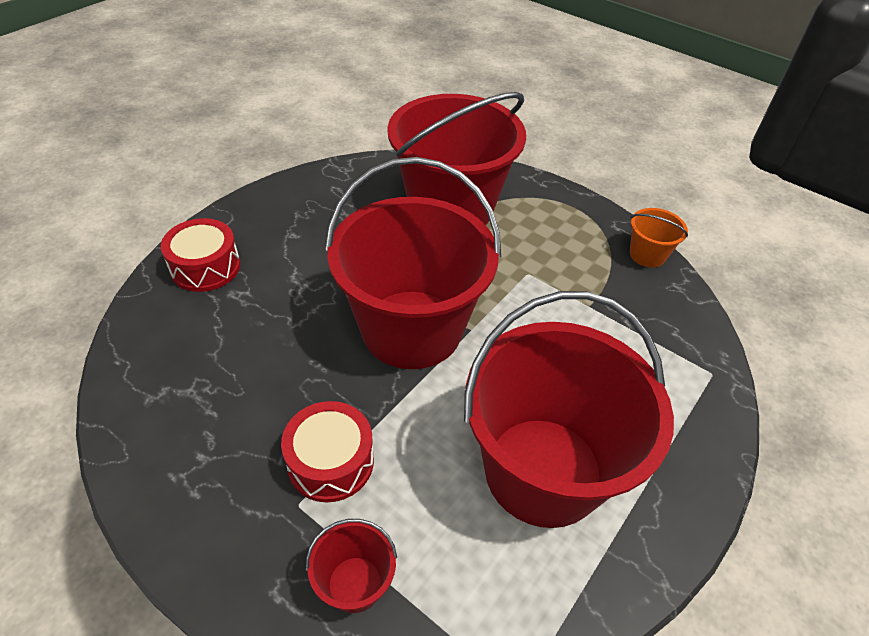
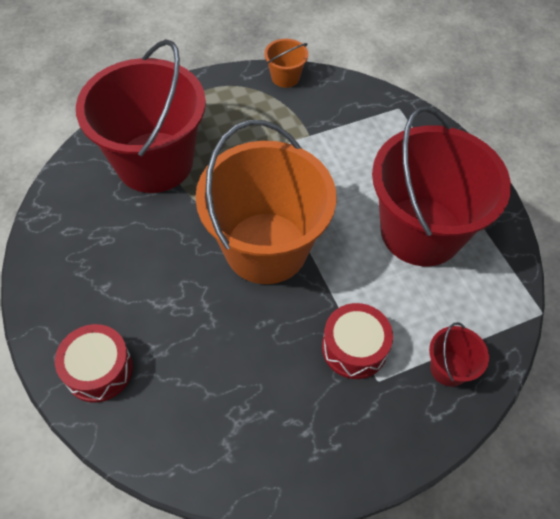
camera: 60 degrees left, 10 degrees up
(411, 329) = (266, 248): red bucket -> orange bucket

